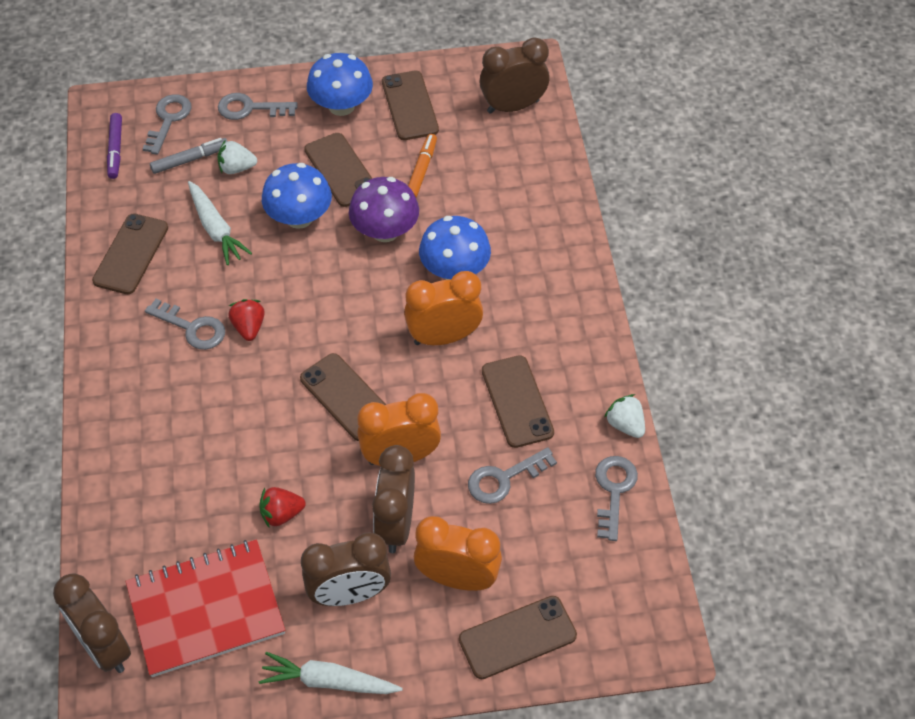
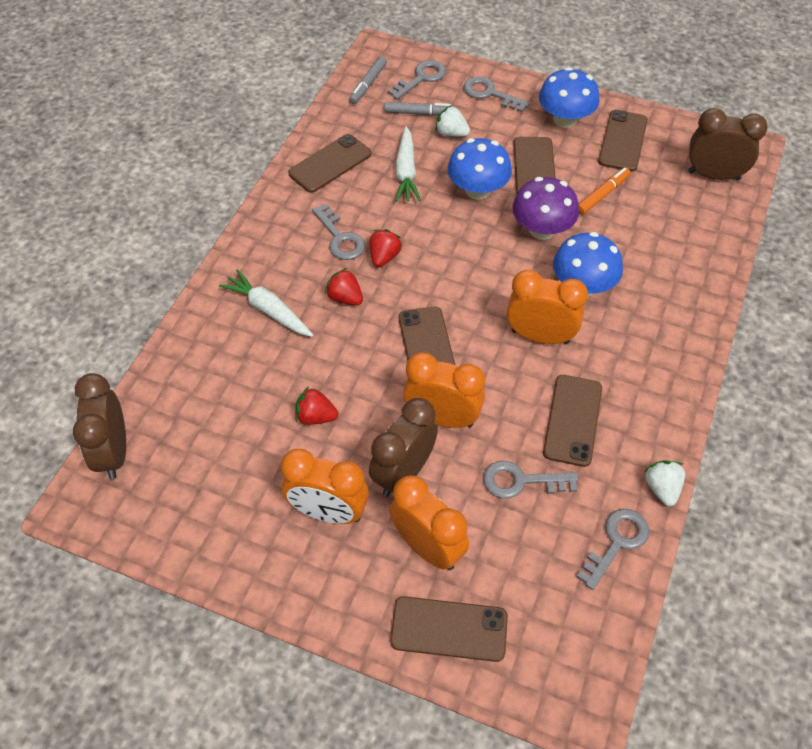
camera: 30 degrees right, 0 degrees up
(115, 149) = (368, 84): purple marker -> grey marker
(206, 609) = (208, 463): red notebook -> none
(236, 386) = (345, 298): none -> red strawberry
(328, 681) = (264, 577): white carrot -> white carrot (268, 310)
(349, 594) = (328, 512): brown clock -> orange clock

